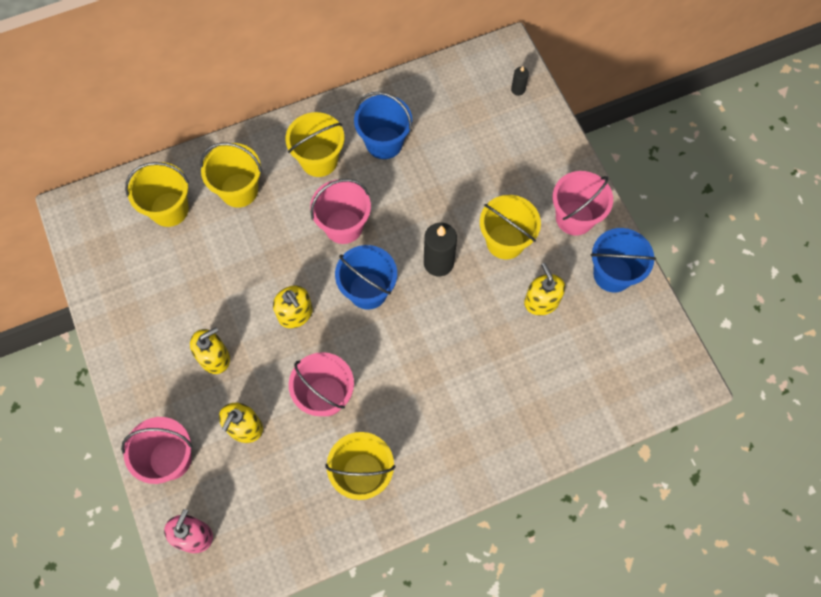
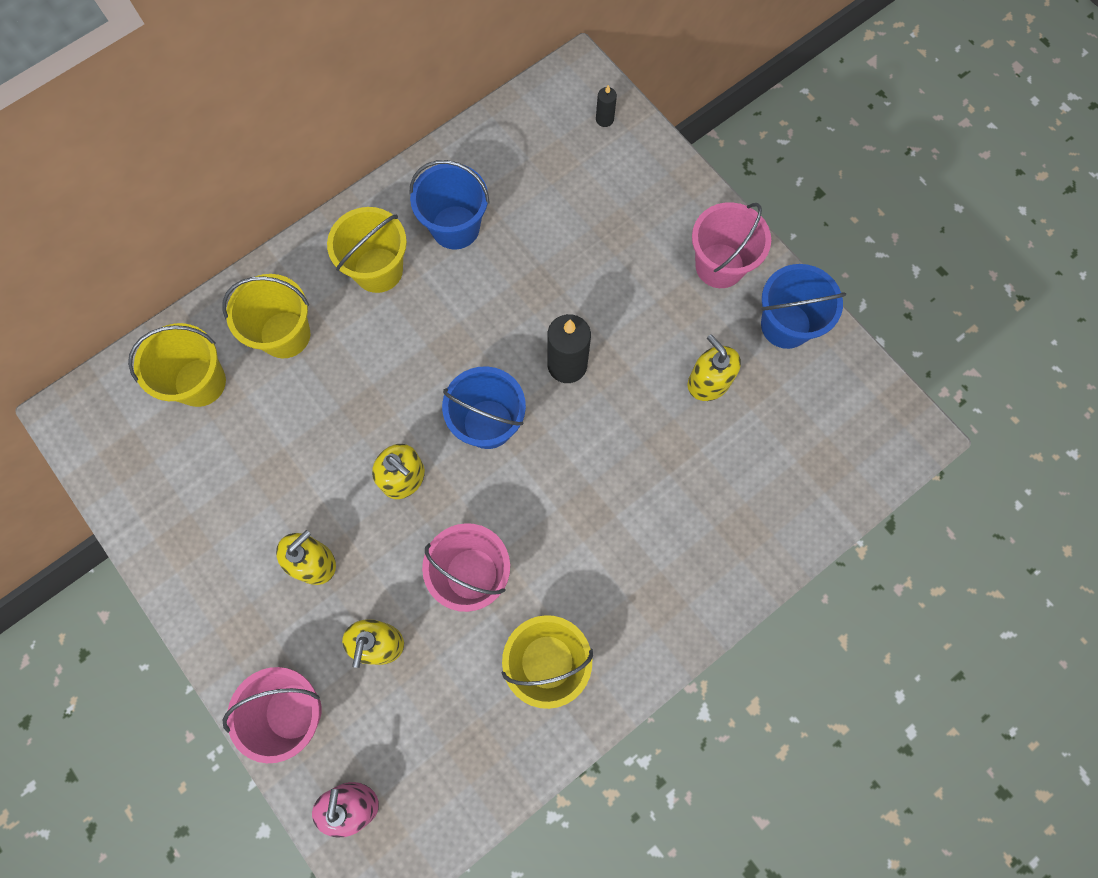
camera: 15 degrees left, 5 degrees up
(343, 226) = (433, 348): pink bucket -> none
(505, 241) = (642, 317): yellow bucket -> none

